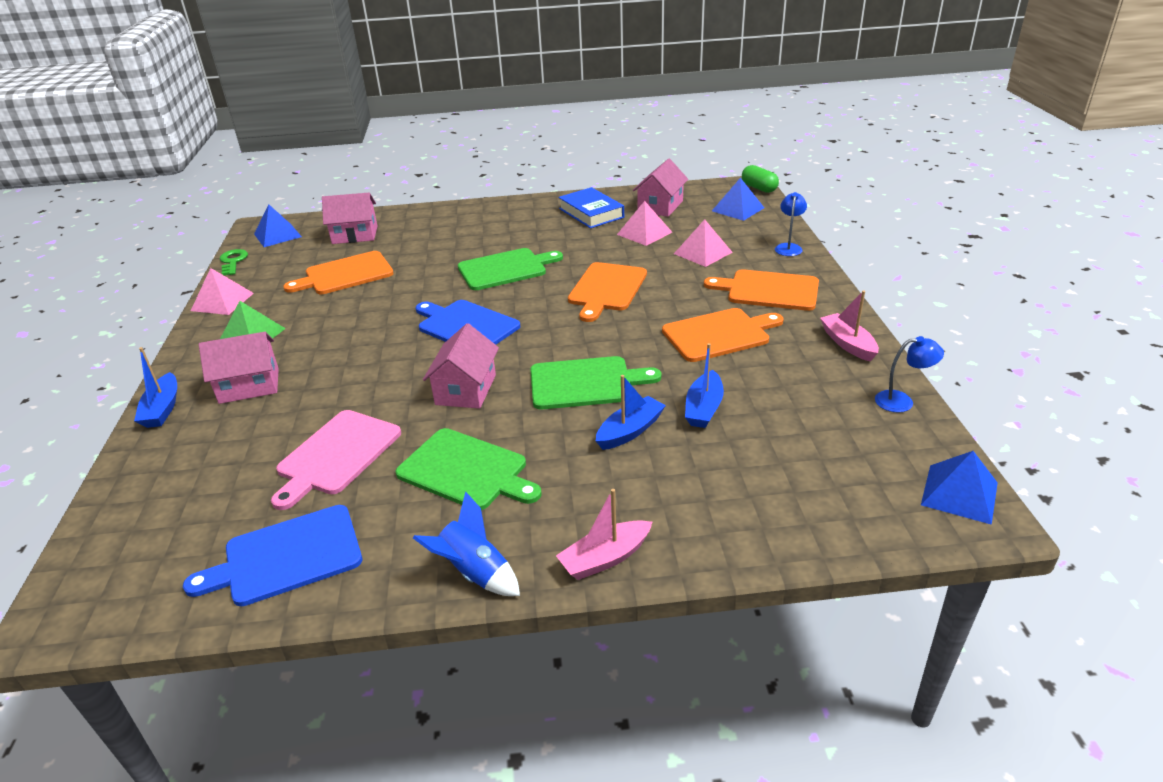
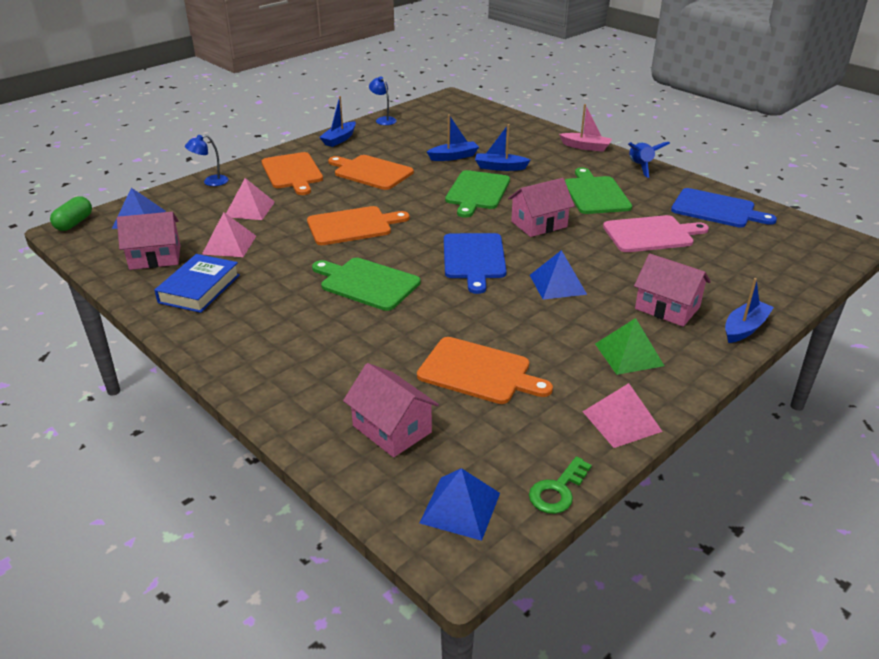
camera: 130 degrees left, 0 degrees up
(585, 383) = (477, 192): green cutting board -> green cutting board turned 120 degrees counterclockwise
(848, 344) = (339, 139): pink boat -> blue boat
(959, 493) = (440, 102): blue pyramid -> blue pyramid (557, 284)

